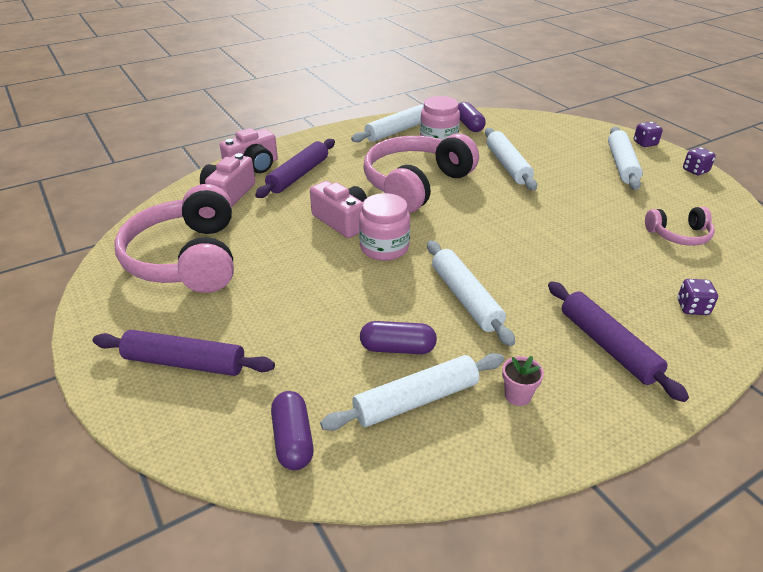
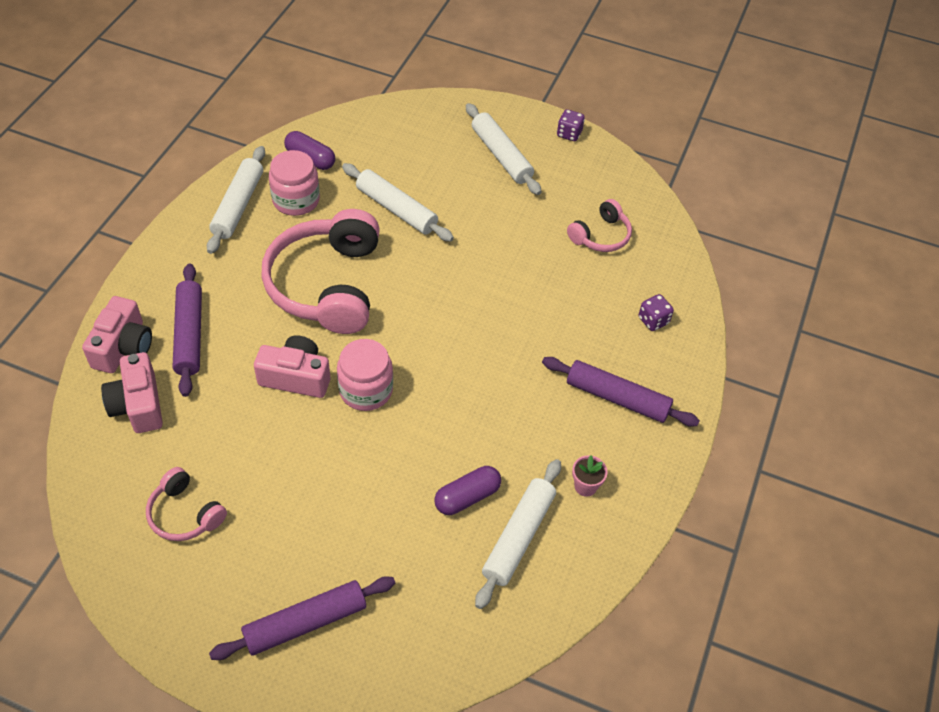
camera: 40 degrees left, 15 degrees up
(187, 258) = (185, 513): pink headphones -> pink headphones, size x0.49
(293, 440) = (459, 630): purple capsule -> none
(465, 298) = (481, 410): white rolling pin -> none
(645, 143) = (503, 110): purple dice -> none

